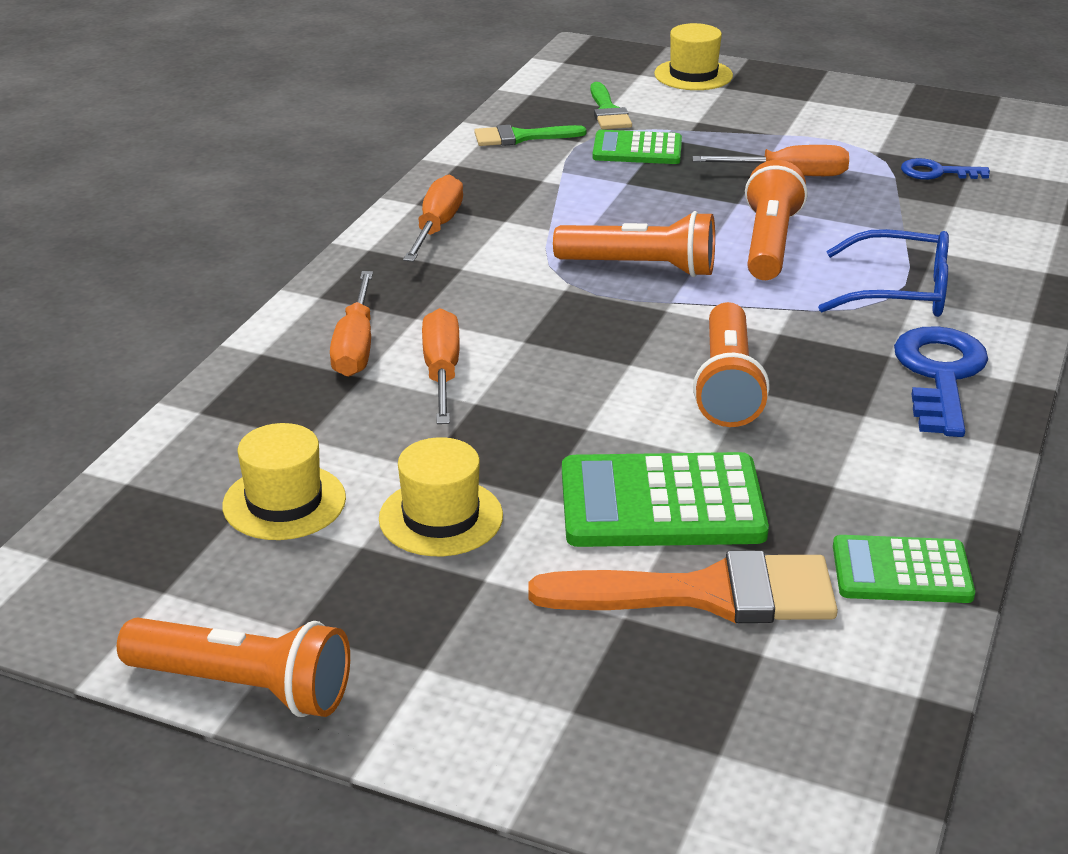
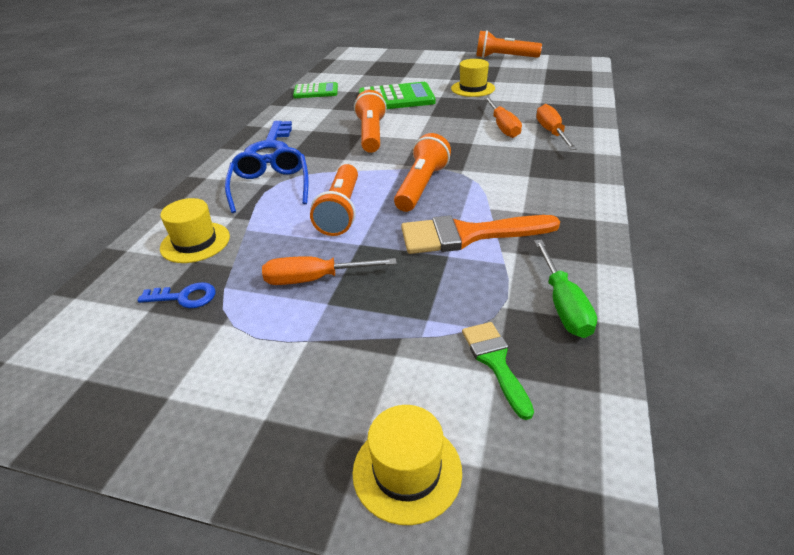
camera: 175 degrees right, 5 degrees up
(284, 502) = (530, 87): yellow hat -> yellow hat (195, 242)
(437, 227) = (565, 201): orange screwdriver -> none
(521, 137) = (563, 305): green brush -> green screwdriver
(637, 149) = (448, 299): green calculator -> none
(641, 268) = (422, 186): orange flashlight -> orange flashlight turned 105 degrees clockwise
(707, 594) = (379, 82): orange brush -> orange brush (467, 235)
(898, 291) = (270, 186): blue glasses -> blue glasses turned 75 degrees clockwise

